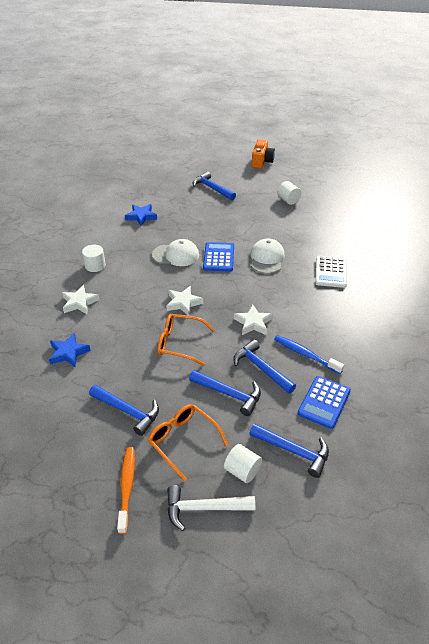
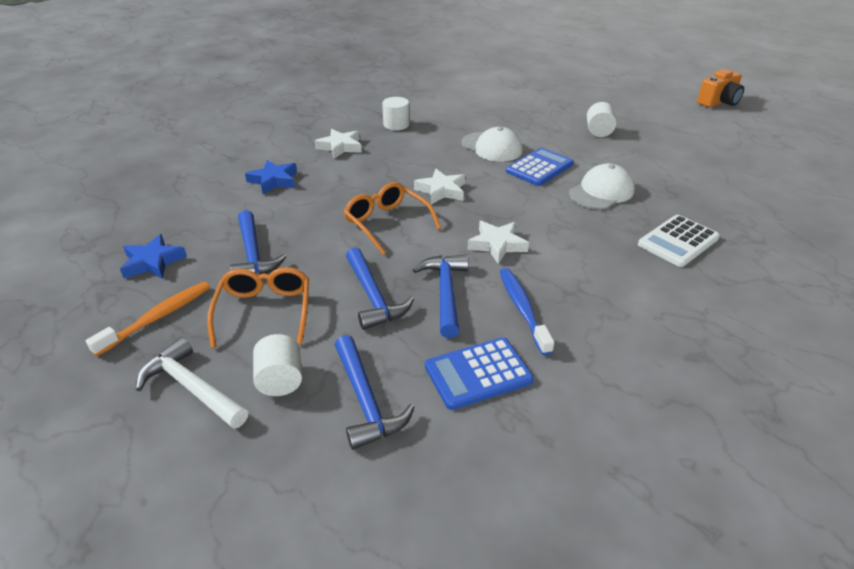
camera: 40 degrees right, 5 degrees down
(141, 217) = (499, 103): blue star -> blue star (153, 262)
(212, 188) = (616, 106): blue hammer -> none
(288, 200) = (709, 148): white cylinder -> white cylinder (598, 132)

